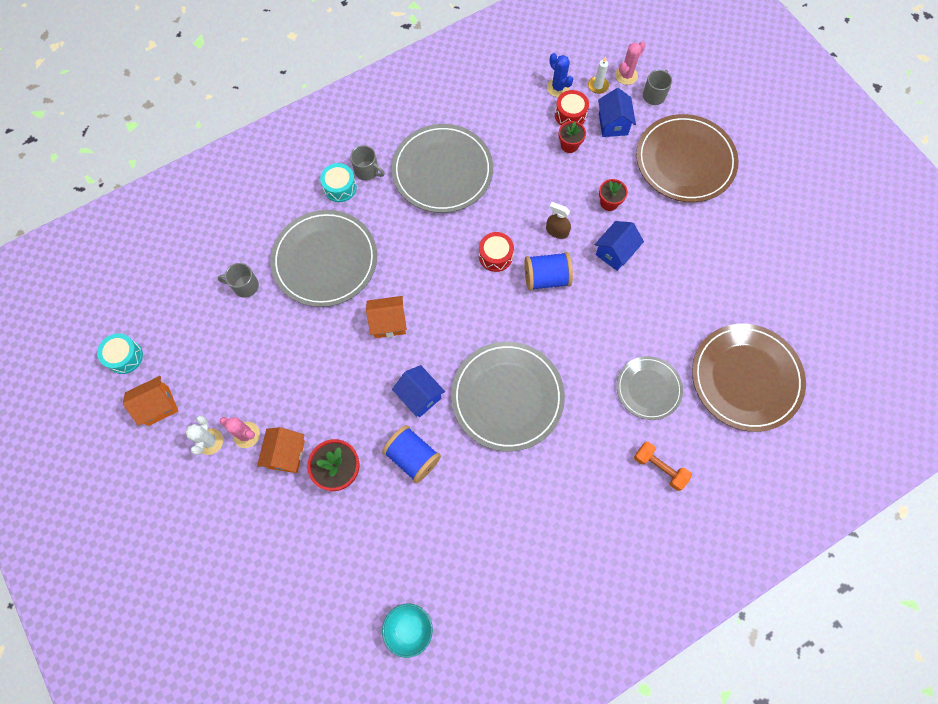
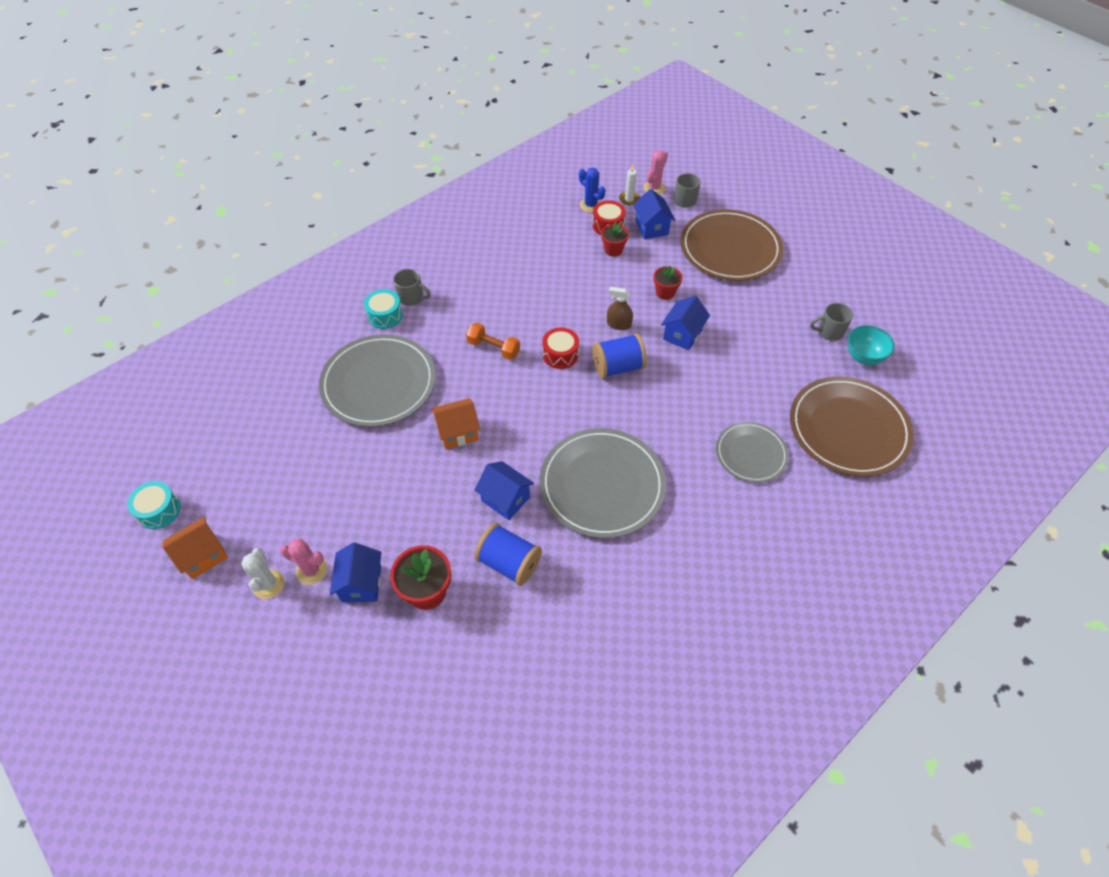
camera: 10 degrees left, 15 degrees down
(245, 286) = (293, 420): grey mug -> grey mug (829, 332)
(286, 454) = (361, 583): orange house -> blue house
(409, 629) = (540, 756): turquoise bowl -> turquoise bowl (863, 357)
(442, 171) = (490, 287): grey plate -> none
(659, 468) = (784, 529): orange dumbbell -> orange dumbbell (493, 348)

